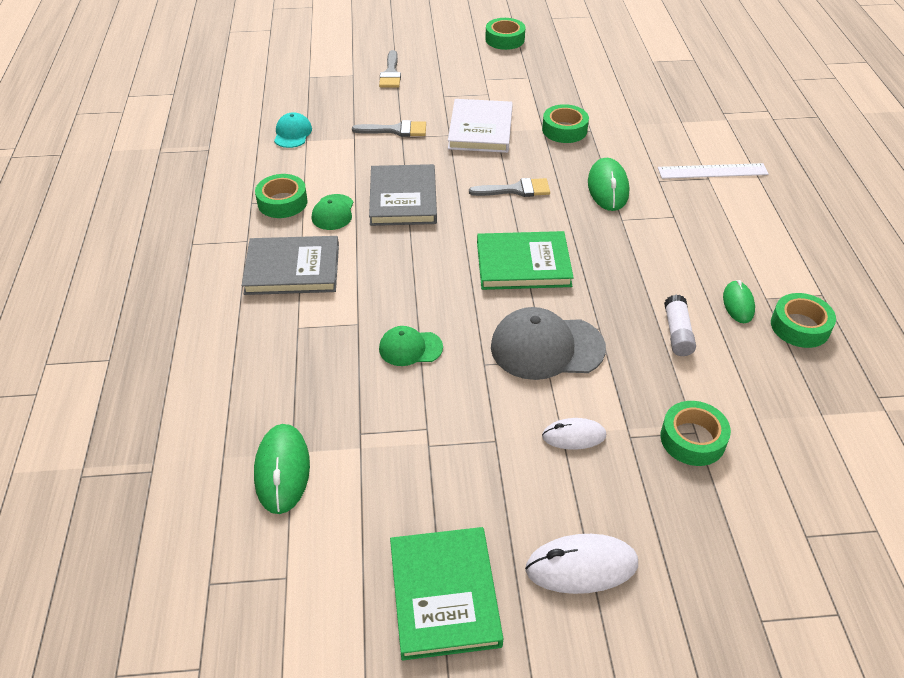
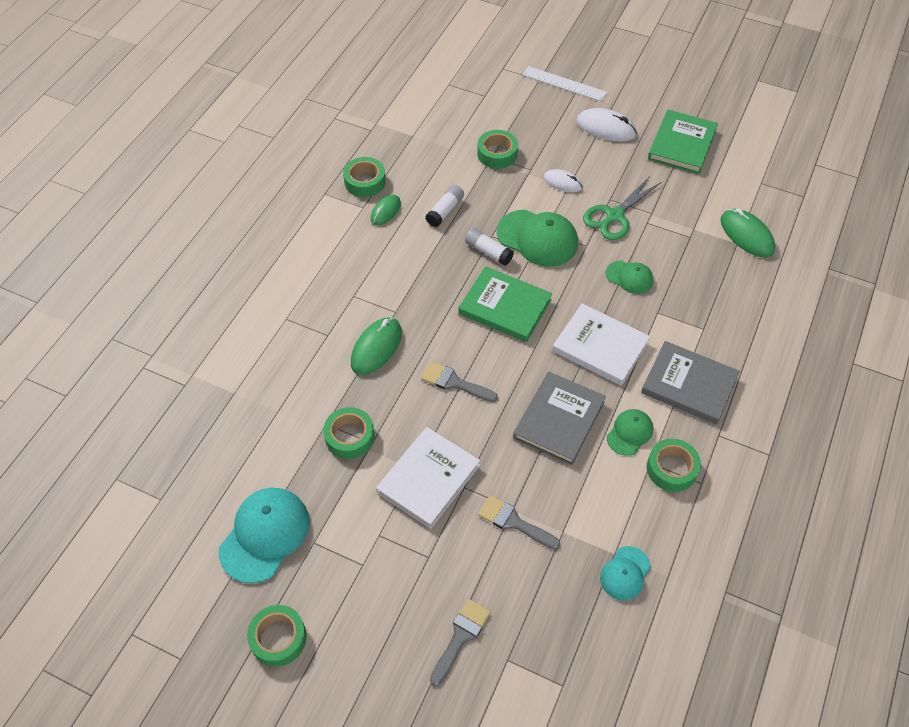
camera: 150 degrees left, 10 degrees up
(282, 470) = (746, 235): green mouse -> green mouse turned 60 degrees counterclockwise
(401, 267) = (600, 347): none -> white book
(474, 417) = (614, 216): none -> green scissors
(546, 347) = (537, 238): grey cap -> green cap
(564, 69) = (265, 535): none -> turquoise cap
(587, 309) = (488, 252): none -> white glue stick
(712, 171) = (275, 323): white ruler -> white ruler (564, 83)

